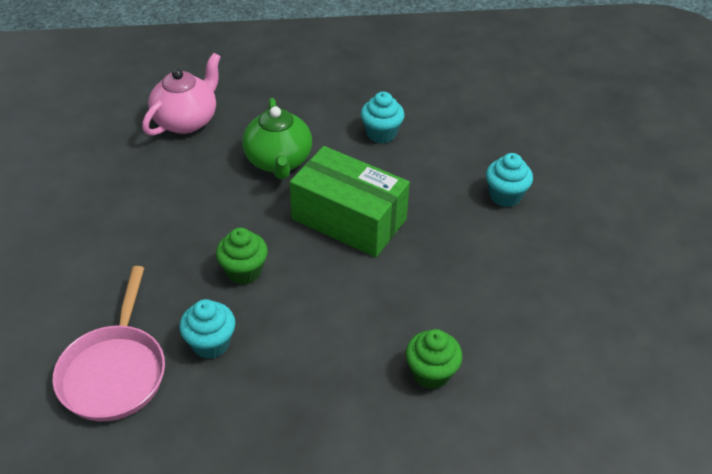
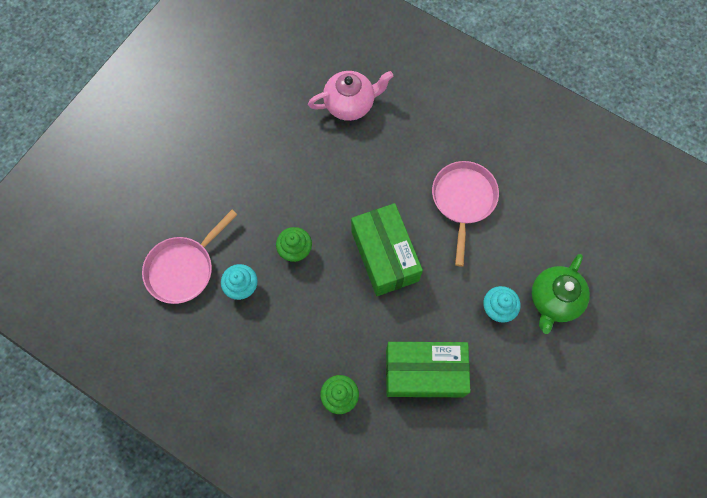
camera: 40 degrees right, 25 degrees up
(278, 161) = (379, 179): green teapot -> green teapot (554, 300)
(381, 134) = (463, 200): turquoise cupcake -> pink pan
(495, 291) = (424, 372): none -> green box

